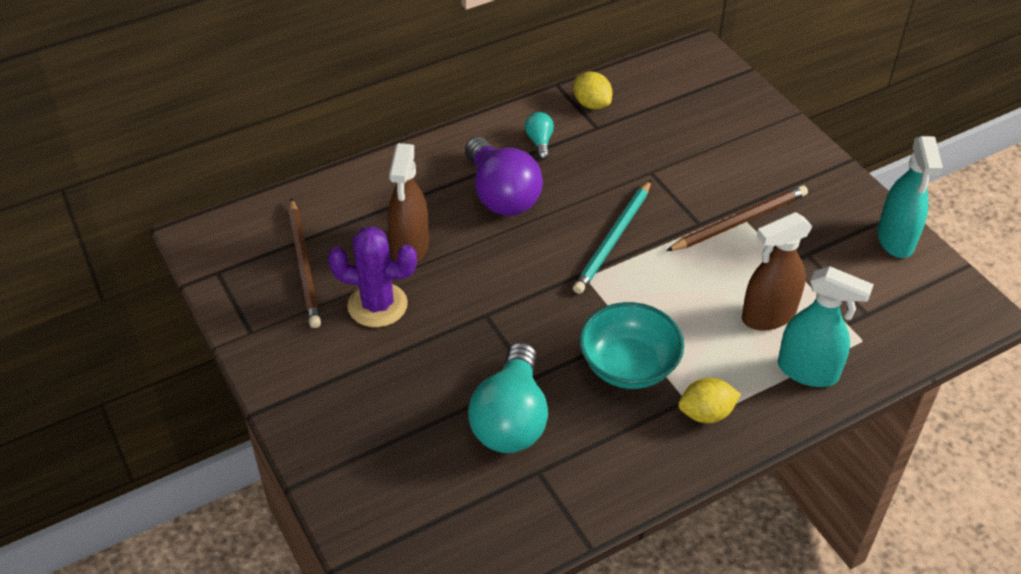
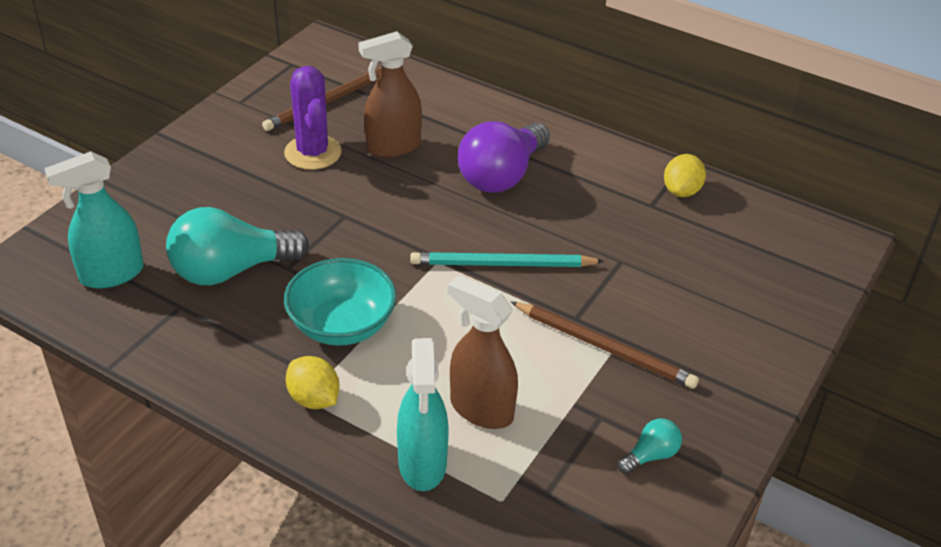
camera: 60 degrees right, 5 degrees down
(539, 142) = (594, 175): turquoise light bulb -> turquoise light bulb (650, 455)
(895, 240) = (689, 490): turquoise spray bottle -> turquoise spray bottle (111, 274)

